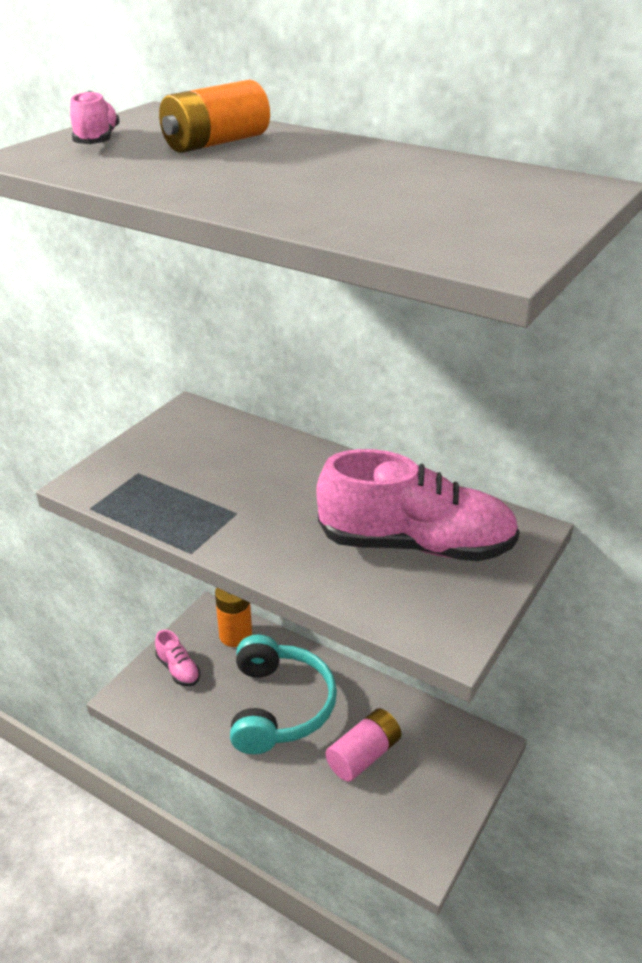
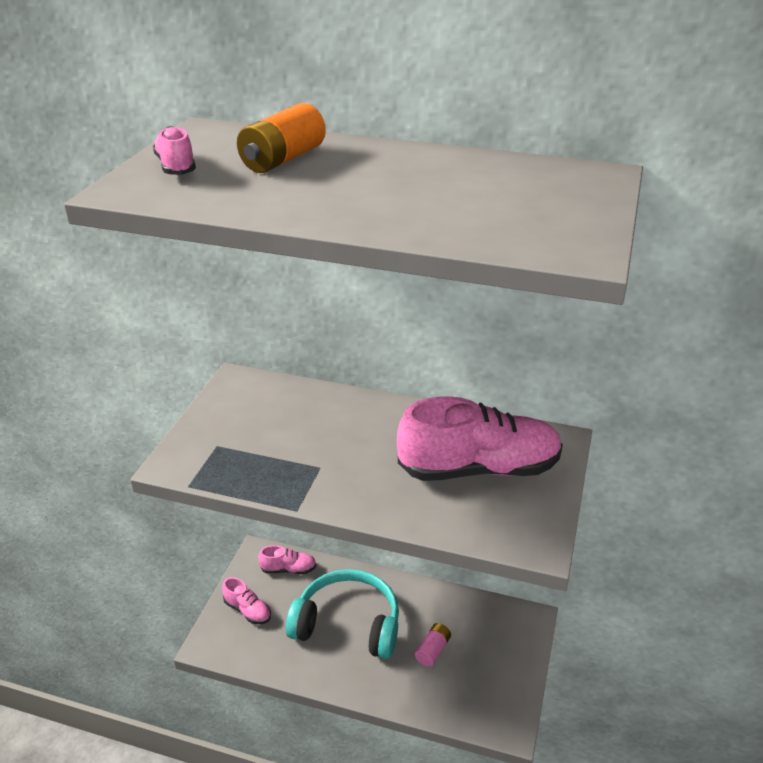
camera: 15 degrees left, 0 degrees up
(235, 635) = (288, 569): orange battery -> pink shoe
(279, 706) = (348, 624): turquoise headphones -> turquoise headphones turned 60 degrees counterclockwise
(363, 755) = (433, 650): pink battery -> pink battery, size x0.64

